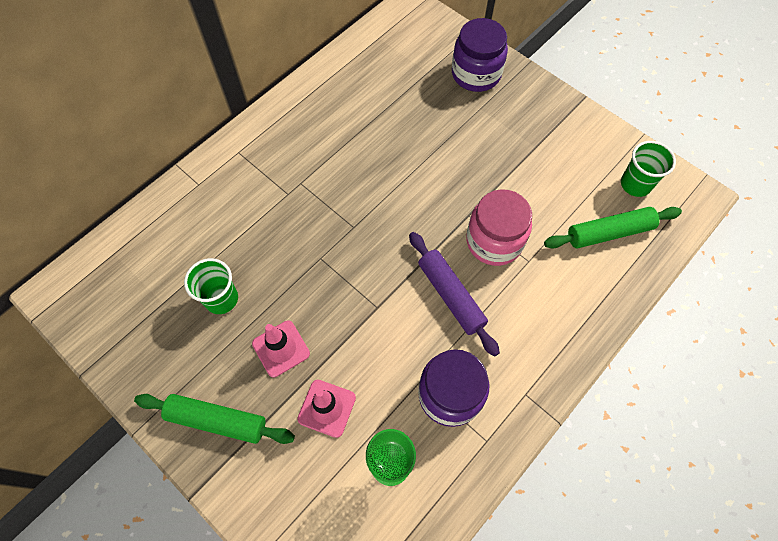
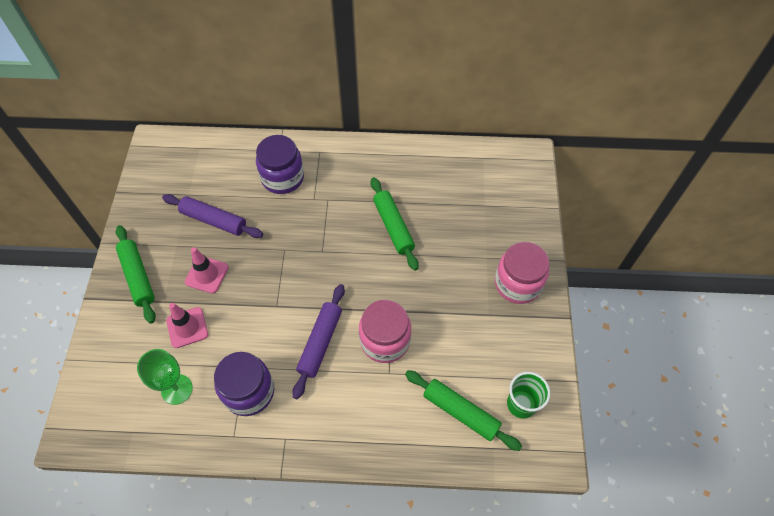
camera: 50 degrees right, 5 degrees down
(221, 299) = (214, 220): green cup -> purple rolling pin
(383, 152) = (393, 227): none -> green rolling pin
(476, 74) = (513, 235): purple jar -> purple jar (282, 178)
(525, 106) = (517, 284): none -> pink jar

